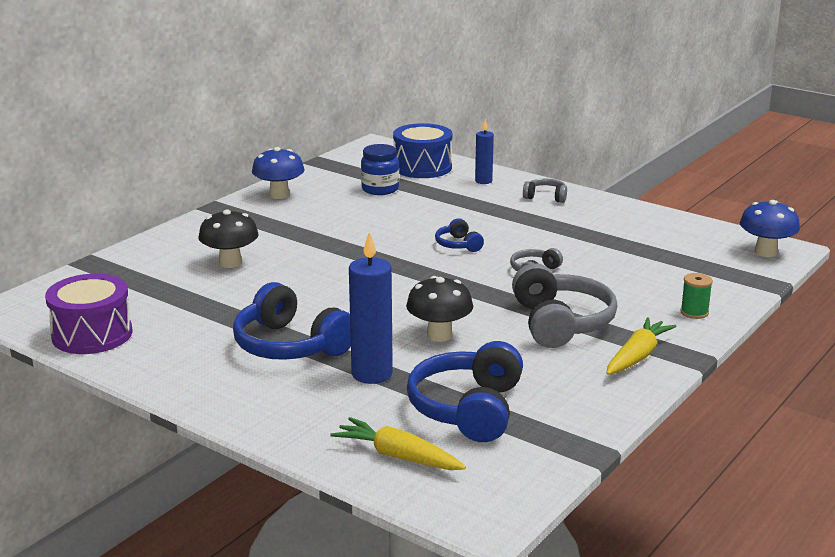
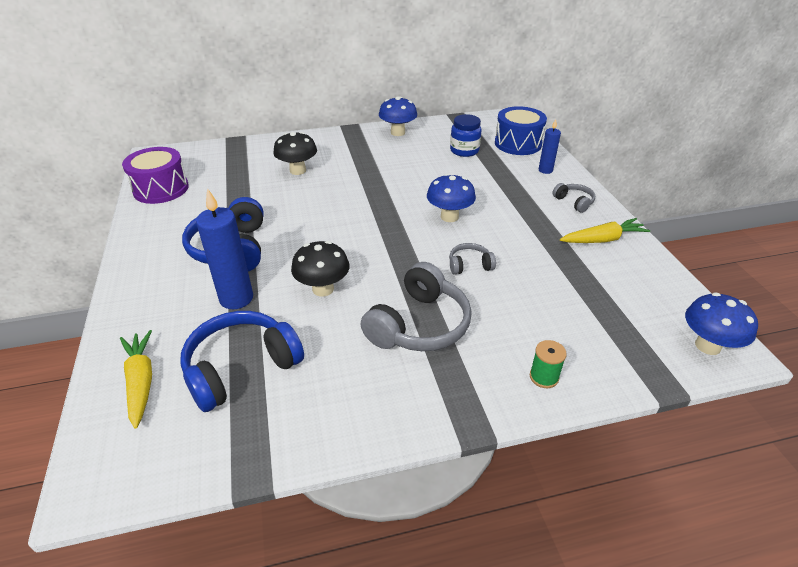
camera: 40 degrees right, 15 degrees up
(458, 245) = (449, 217): blue headphones -> blue mushroom
(637, 356) = (429, 395): yellow carrot -> yellow carrot (602, 239)

